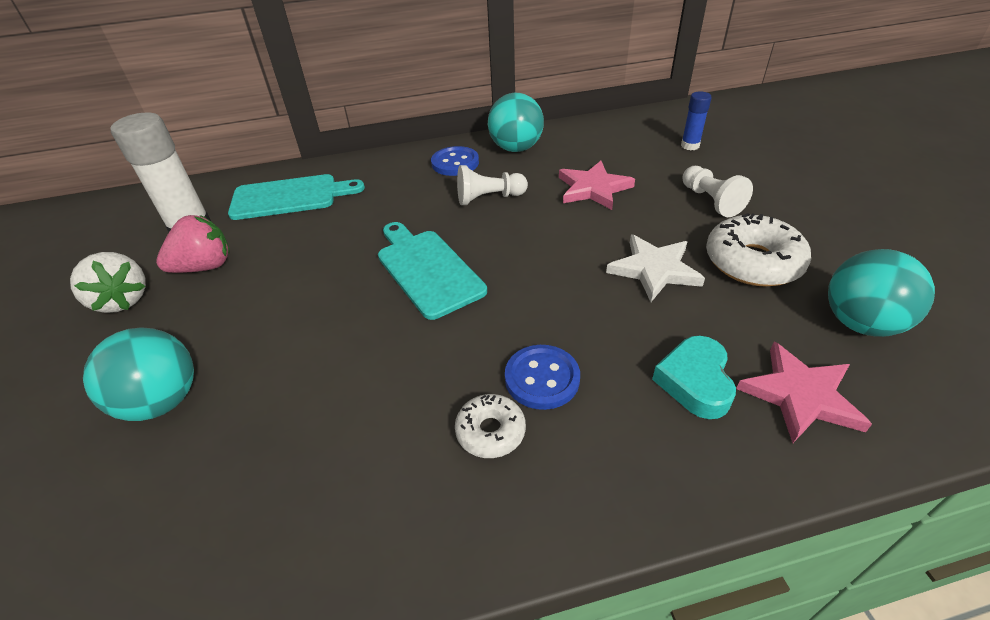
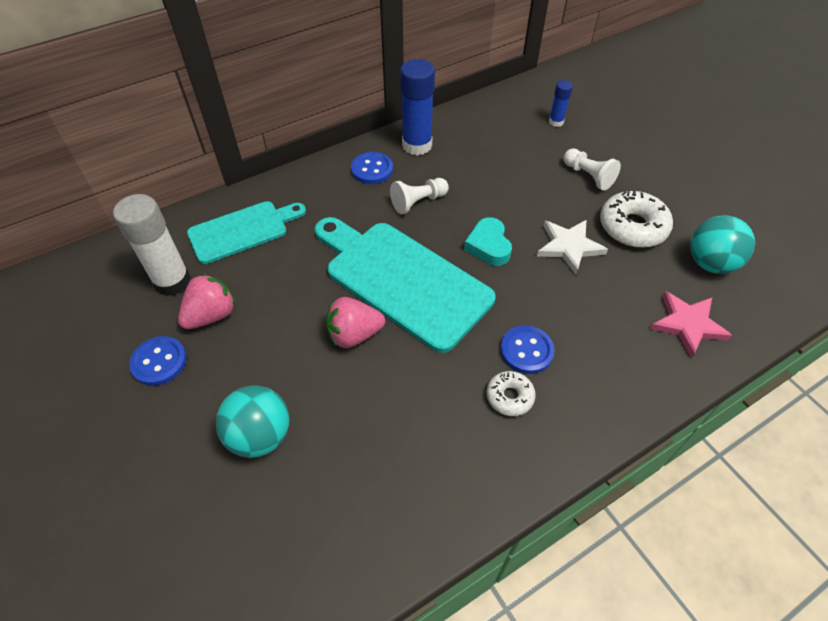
camera: 20 degrees left, 10 degrees up
(122, 300) = (159, 362): white strawberry -> blue button
(338, 315) = (354, 334): none -> pink strawberry
(427, 269) = (402, 280): turquoise cutting board -> turquoise cutting board, size x1.64
(516, 148) = (417, 145): turquoise ball -> blue glue stick
(593, 188) = (497, 178): pink star -> none
(695, 382) = (623, 330): turquoise heart -> turquoise heart (488, 246)

